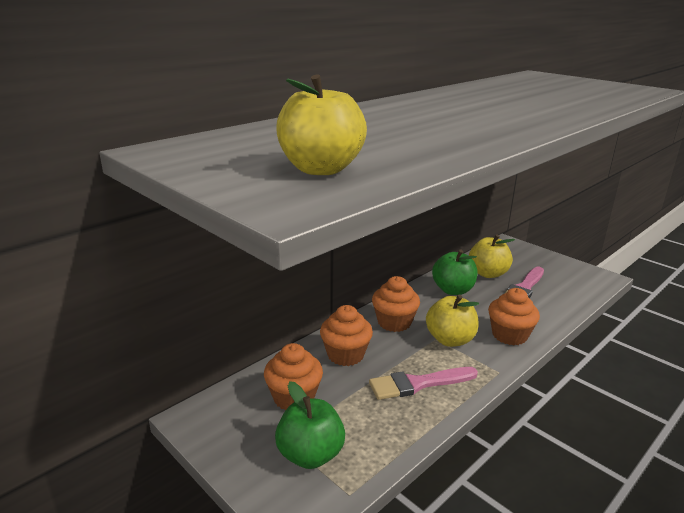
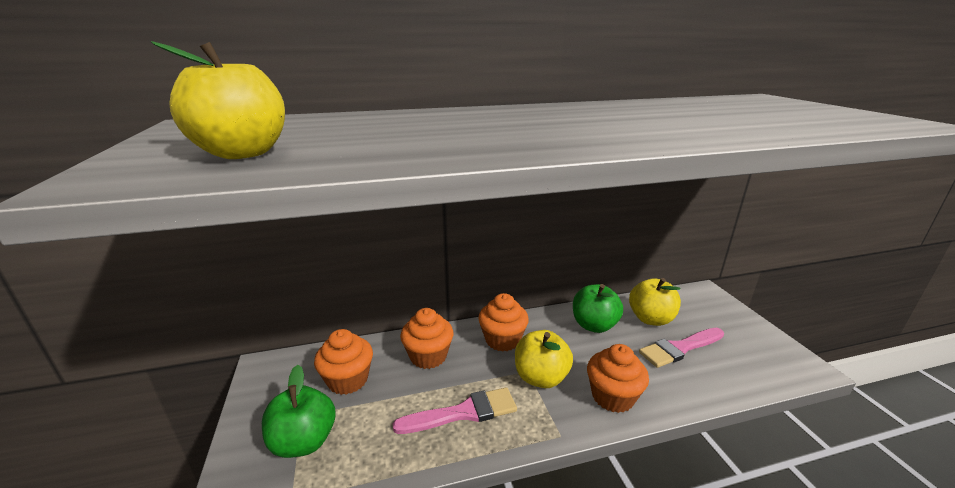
camera: 30 degrees right, 0 degrees up
(418, 384) = (463, 412): pink brush -> pink brush turned 150 degrees clockwise

